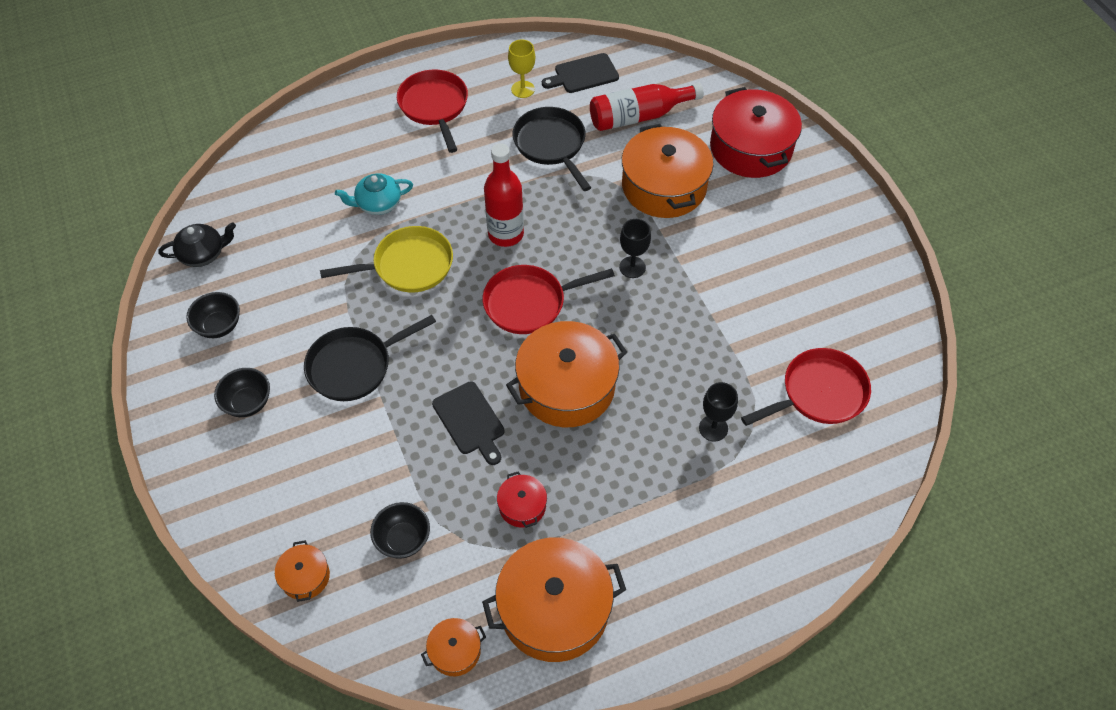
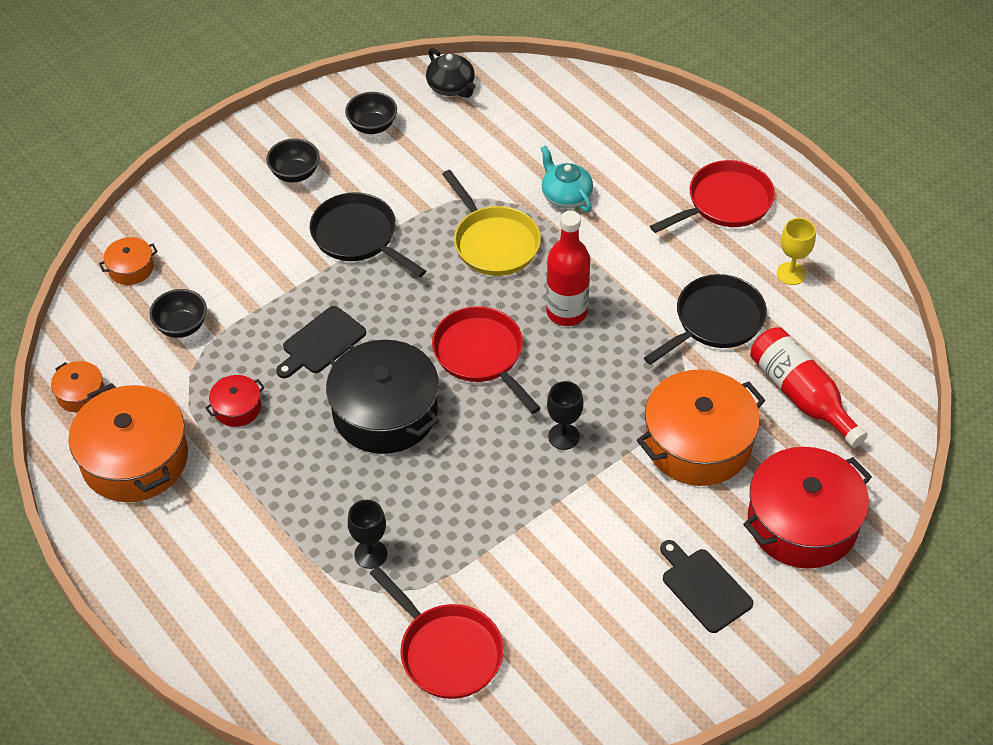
camera: 75 degrees right, 5 degrees down
(567, 386) = (385, 412): orange pot -> black pot
(583, 74) = (845, 325): black cutting board -> black cutting board (704, 587)

